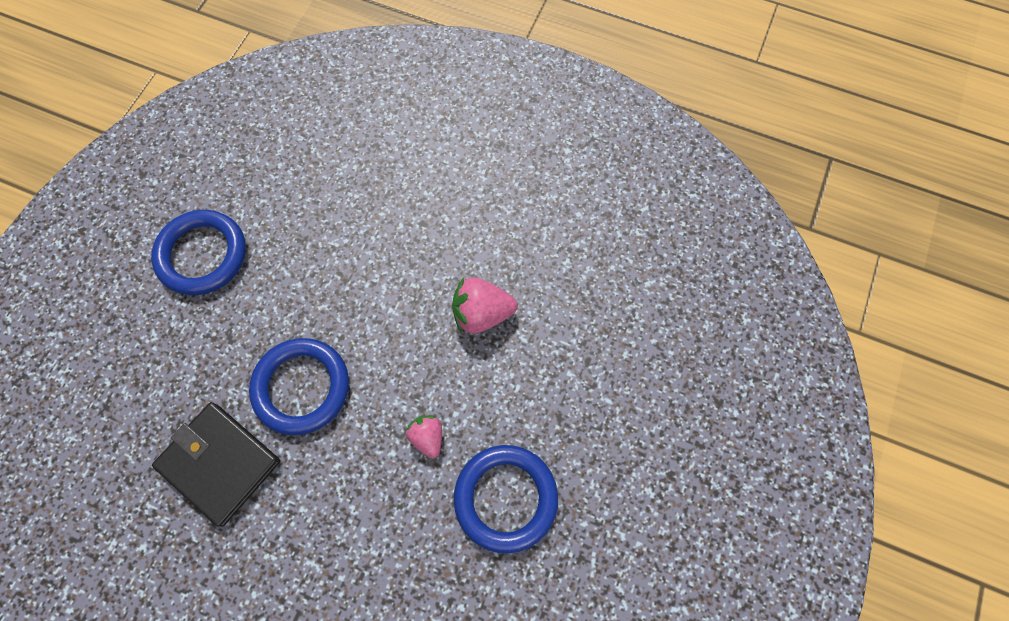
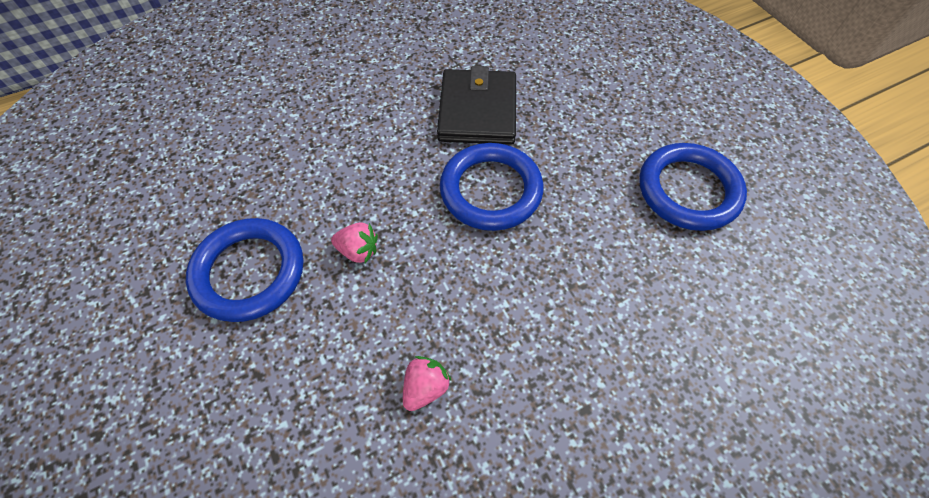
camera: 130 degrees right, 10 degrees down
(220, 463) = (477, 111): black wallet -> black wallet turned 75 degrees counterclockwise
(482, 313) = (425, 387): pink strawberry -> pink strawberry, size x0.62

